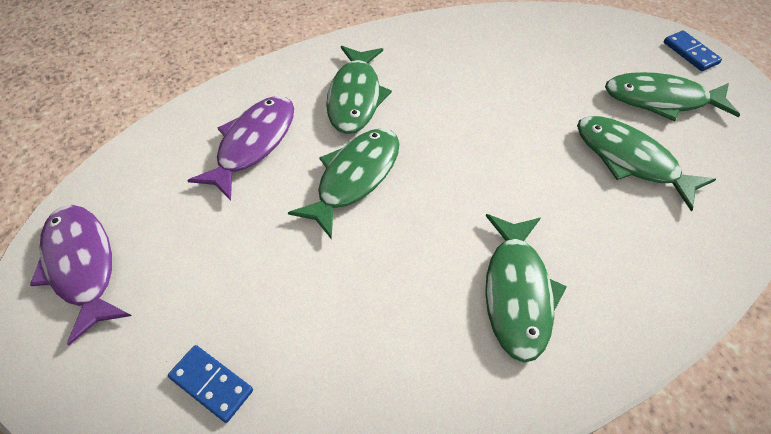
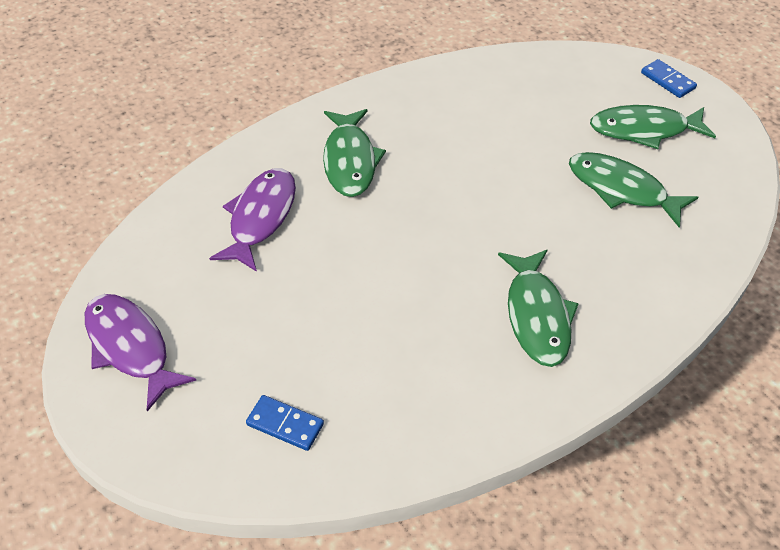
camera: 10 degrees left, 5 degrees down
(354, 178) = (368, 237): green fish -> none

